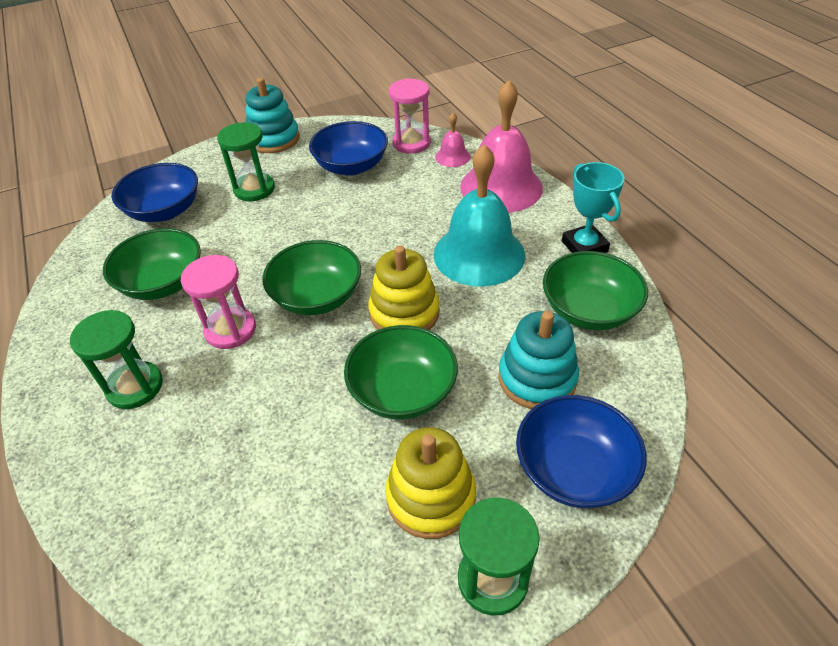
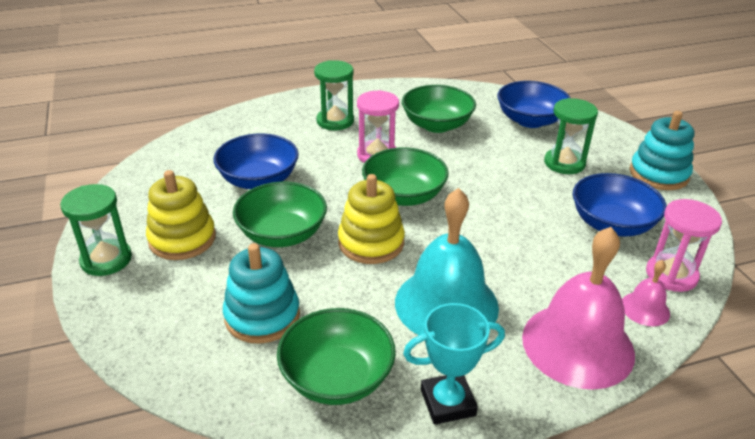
camera: 95 degrees right, 10 degrees down
(574, 469) = (160, 319): blue bowl -> blue bowl (259, 180)

